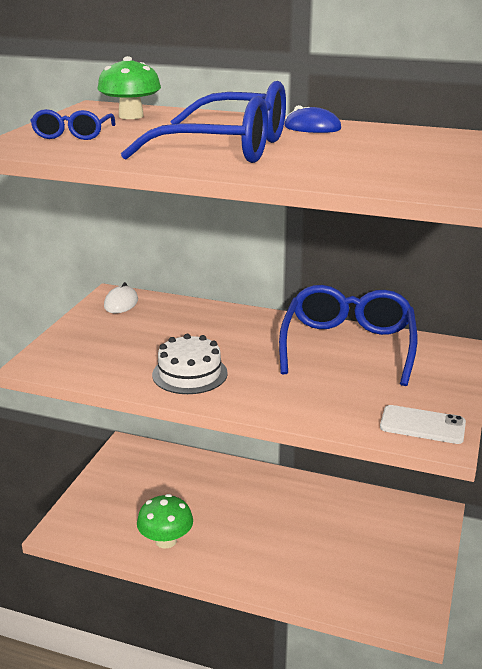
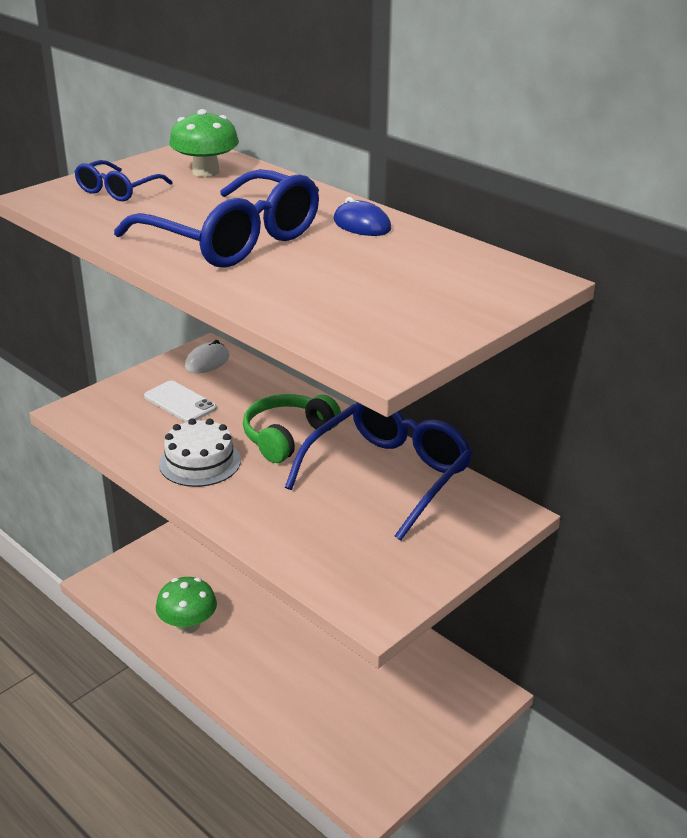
camera: 25 degrees right, 5 degrees up
(243, 339) = (288, 437): none -> green headphones
(422, 425) = (372, 590): white phone -> white phone (180, 402)

